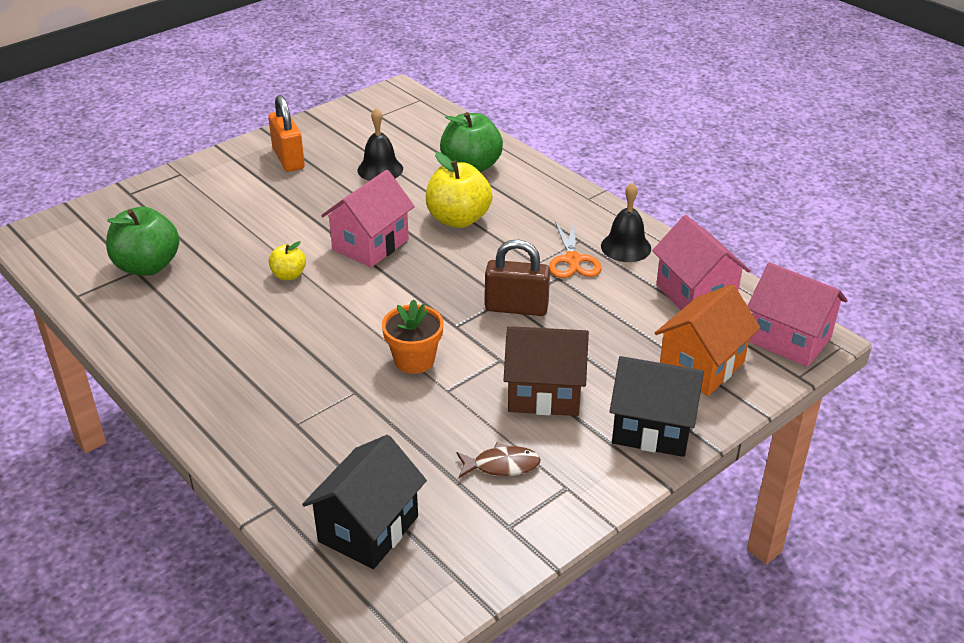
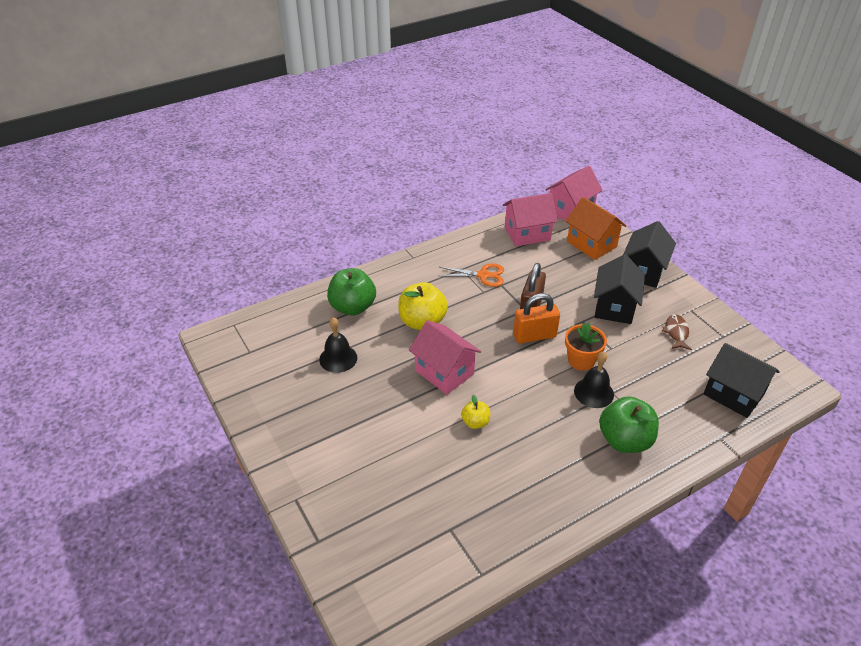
camera: 80 degrees left, 5 degrees up
(147, 266) = (445, 520): green apple -> green apple (624, 440)
(288, 159) = (299, 416): orange padlock -> orange padlock (534, 336)
(544, 393) = (614, 307): brown house -> black house
(626, 247) = (473, 251): black bell -> black bell (593, 392)

